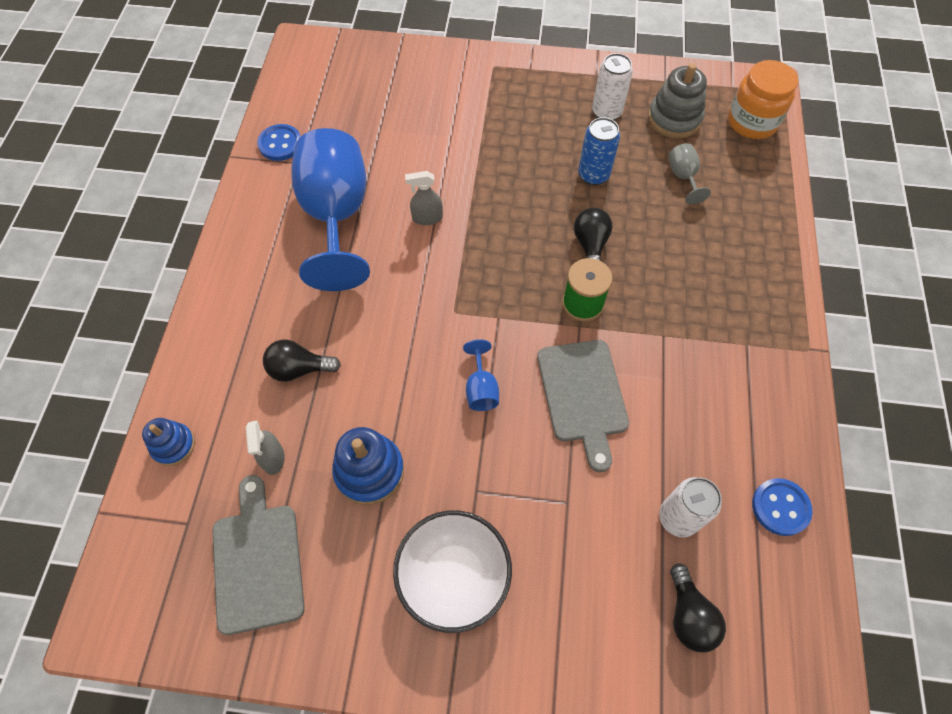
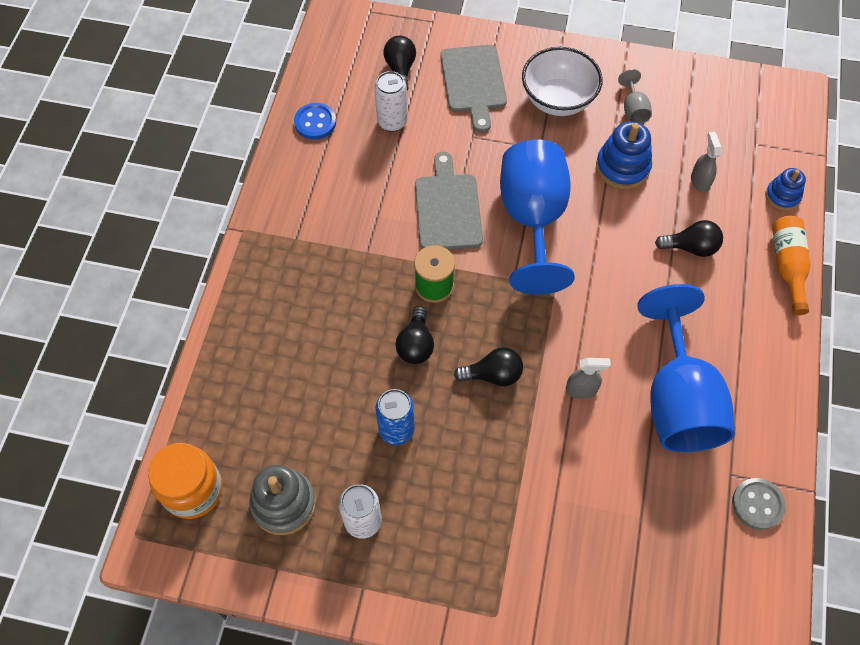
camera: 175 degrees left, 0 degrees up
(194, 355) = (787, 266): none -> orange bottle
(258, 561) = (697, 118): grey cutting board -> grey cutting board (473, 82)
(280, 144) = (757, 504): blue button -> grey button
(481, 389) = (533, 220): blue goblet -> blue goblet, size x2.48
(511, 224) = (493, 375): none -> black light bulb
(683, 177) = (298, 418): grey goblet -> grey goblet (633, 110)

